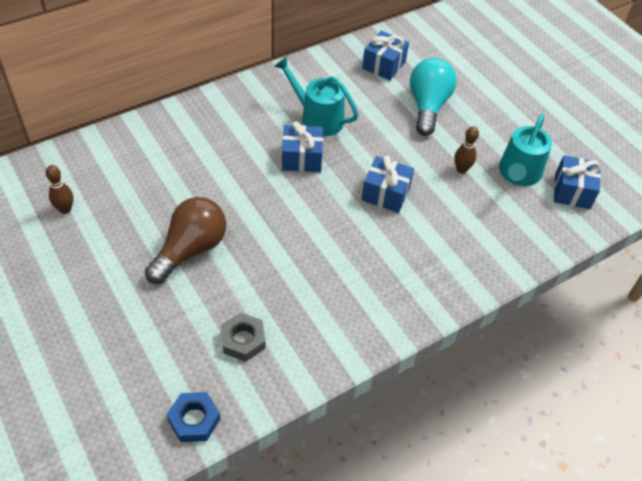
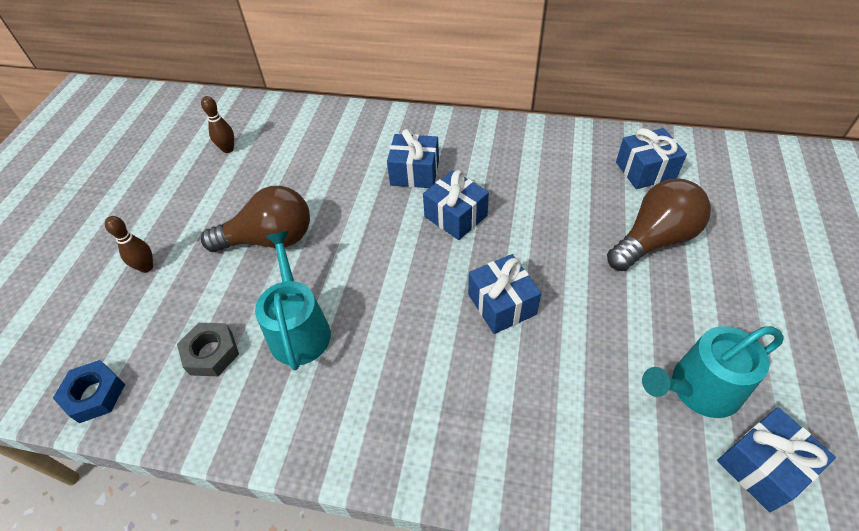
camera: 50 degrees right, 0 degrees up
(241, 145) = (415, 173): none -> blue gift
(317, 118) = (513, 187): turquoise watering can -> turquoise watering can (299, 329)
(428, 106) = (654, 239): turquoise light bulb -> brown light bulb
(461, 169) = (622, 334): brown bowling pin -> brown bowling pin (146, 267)

